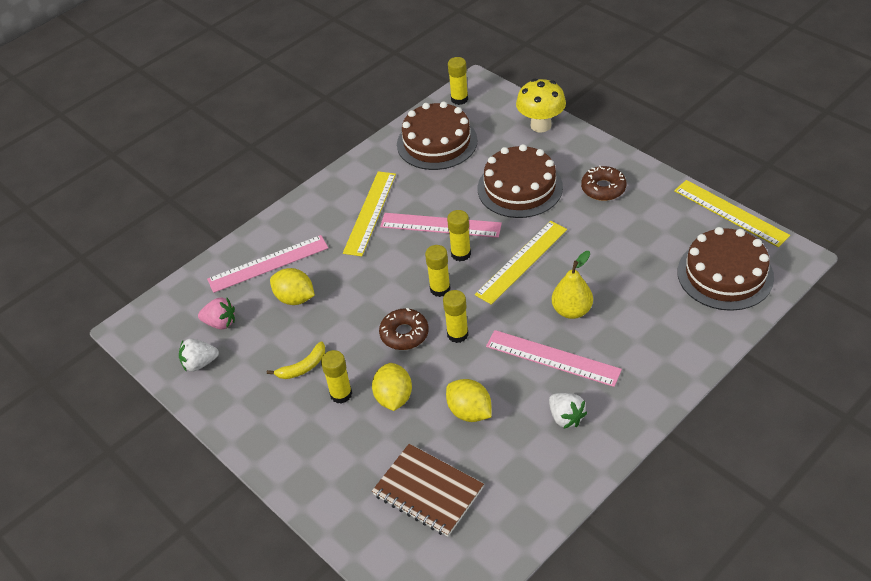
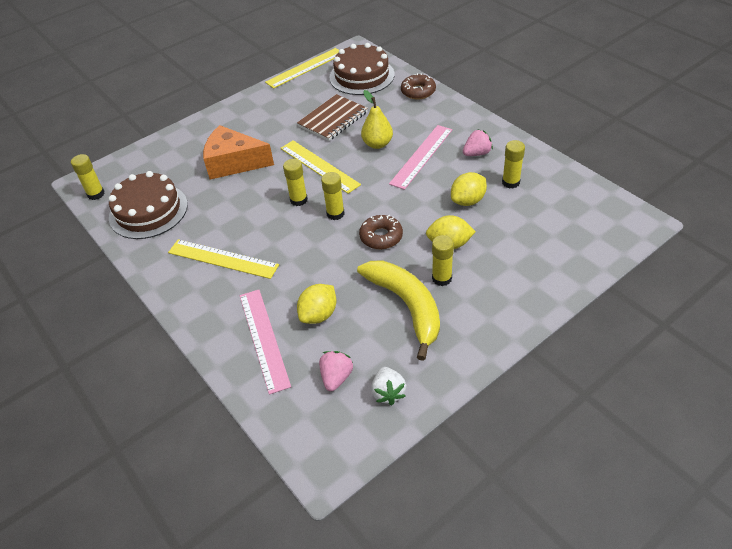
camera: 85 degrees left, 0 degrees up
(303, 367) = (407, 306): yellow banana -> yellow banana, size x2.16
(428, 491) = (541, 226): brown notebook -> brown notebook (333, 119)
(440, 225) = (259, 211): pink ruler -> none
(457, 334) = (388, 205): yellow glue stick -> yellow glue stick (510, 182)
(520, 187) = (234, 163): brown cake -> orange cheese
(541, 125) = (163, 147): yellow mushroom -> none
(566, 417) = (477, 153): white strawberry -> pink strawberry
(603, 188) = (255, 120): brown donut -> brown donut (418, 91)

